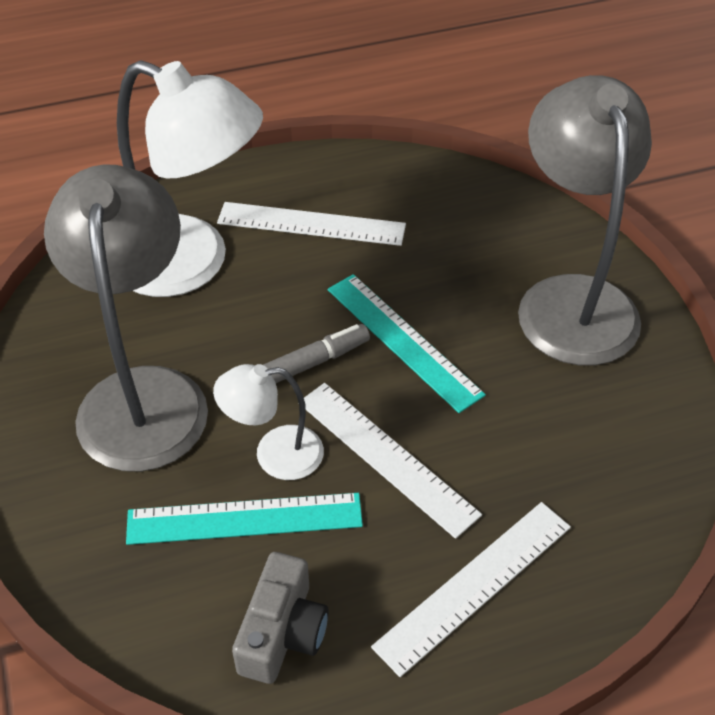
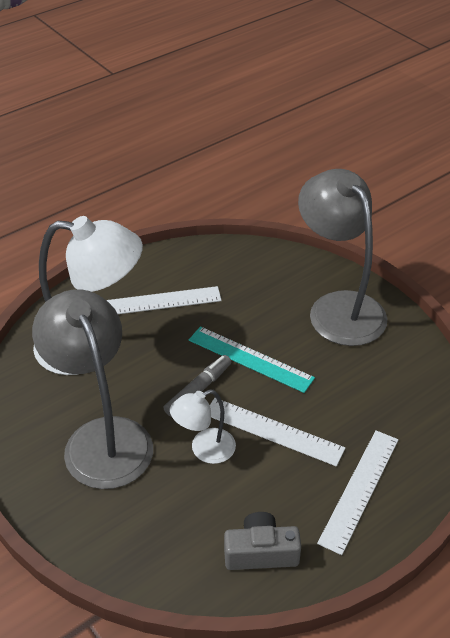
camera: 20 degrees left, 5 degrees down
(244, 519) = (205, 494): turquoise ruler -> none
(282, 632) = (261, 552): grey camera -> grey camera turned 90 degrees counterclockwise

